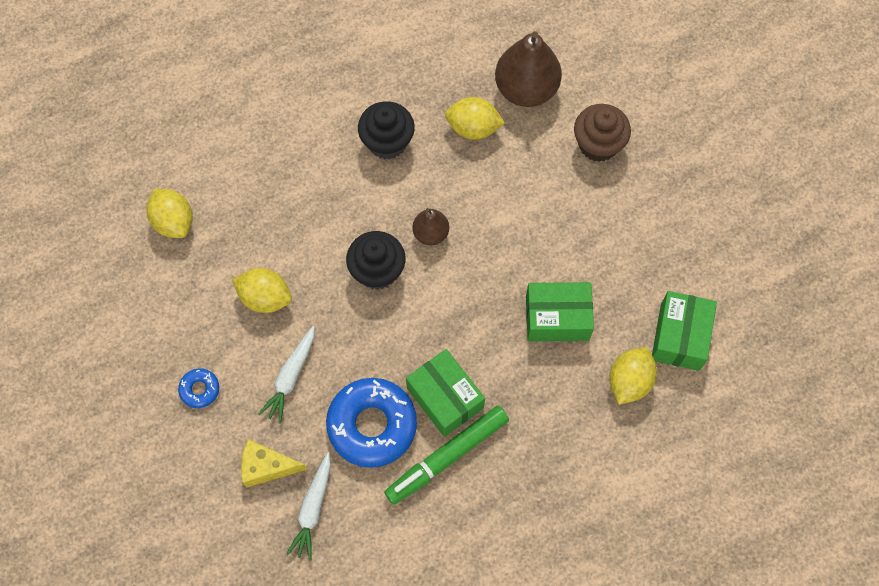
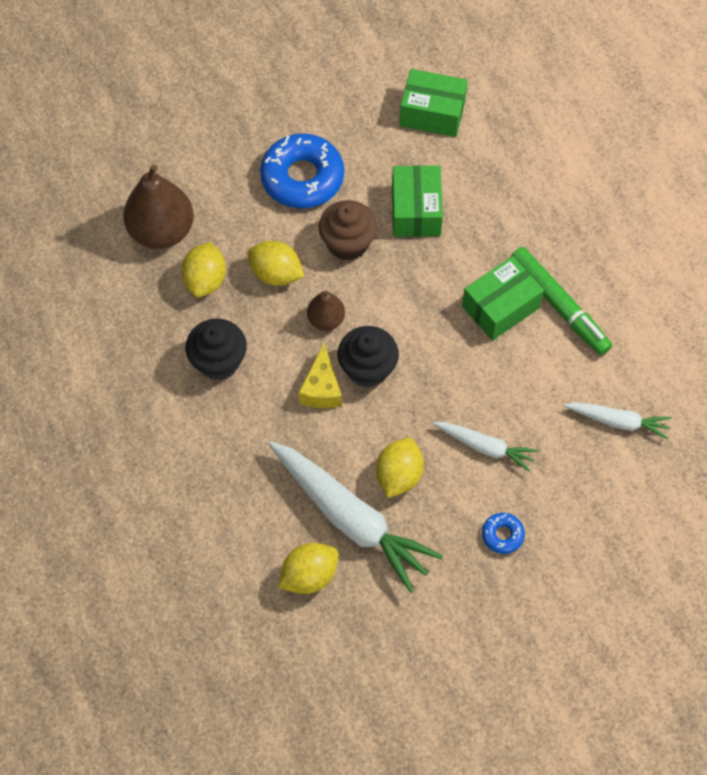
camera: 90 degrees left, 5 degrees down
(225, 256) = (351, 519): none -> white carrot
(267, 466) = (579, 465): yellow cheese -> yellow cheese (321, 388)
(372, 425) = (531, 371): blue donut -> blue donut (302, 178)
(598, 144) = (229, 170): brown cupcake -> brown cupcake (348, 243)
(629, 381) = (477, 155): yellow lemon -> yellow lemon (276, 274)

